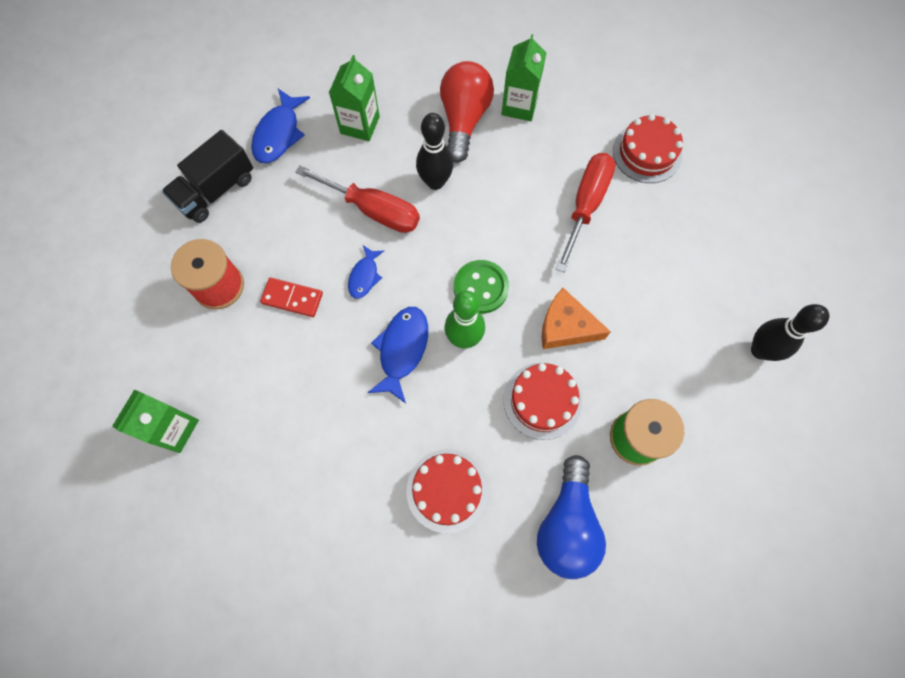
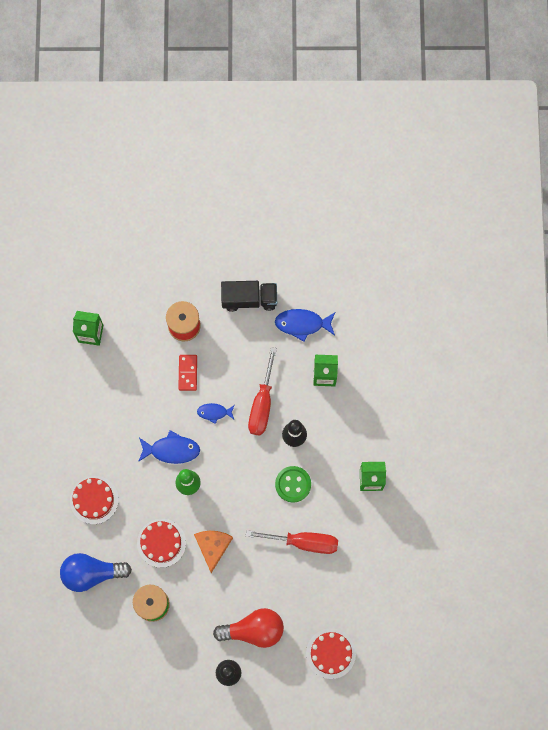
camera: 75 degrees right, 5 degrees up
(216, 190) = (249, 299): black truck -> black truck turned 150 degrees clockwise
(464, 119) = (348, 444): red light bulb -> red light bulb (254, 630)
(481, 288) = (225, 487): green button -> green button (293, 484)
(647, 153) = (356, 576): red cake -> red cake (330, 653)

